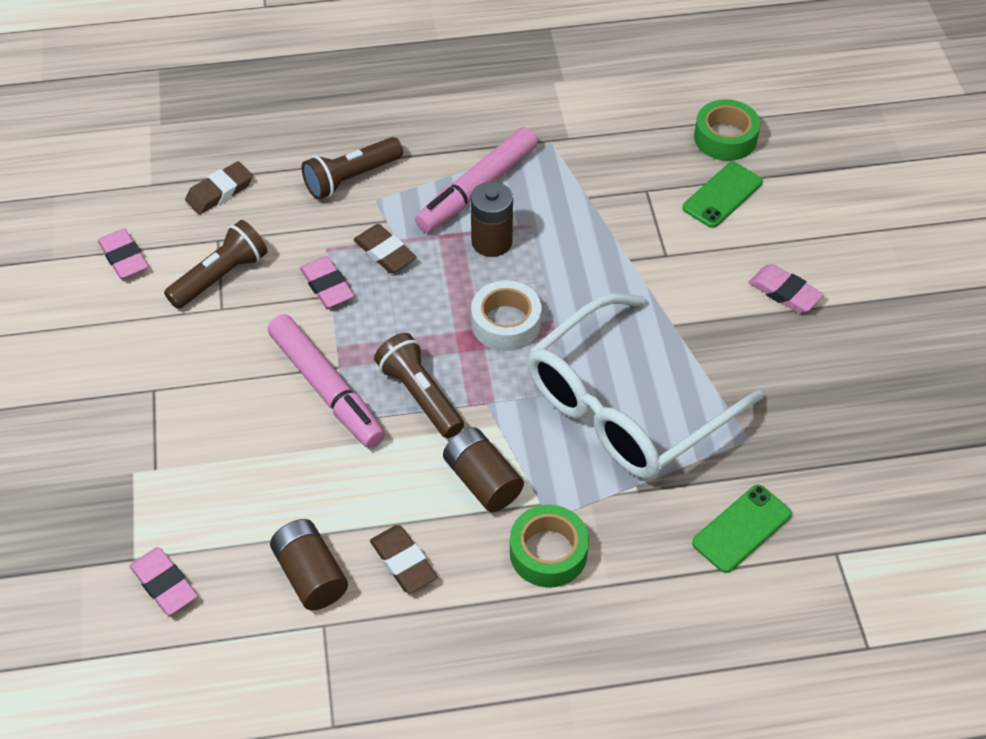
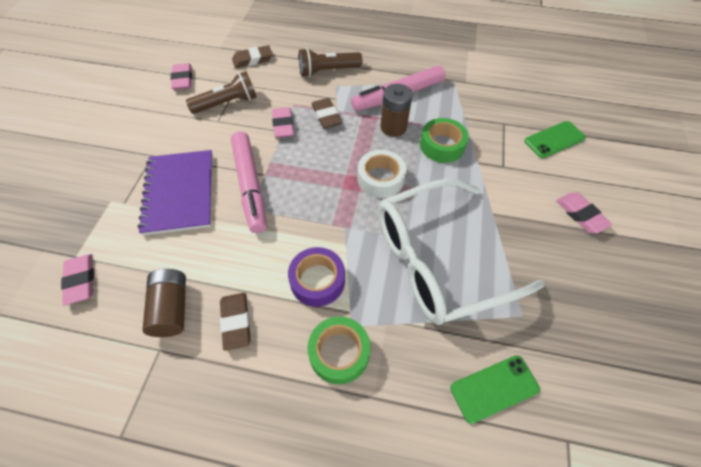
camera: 20 degrees right, 5 degrees up
(230, 430) = (180, 193): none -> purple notebook
(420, 395) = (304, 208): brown flashlight -> none
(482, 481) = (317, 280): brown battery -> purple tape
(725, 138) = (567, 106): green tape -> green tape (442, 145)

